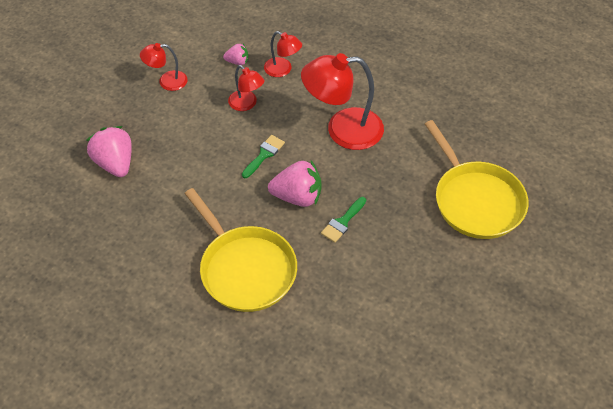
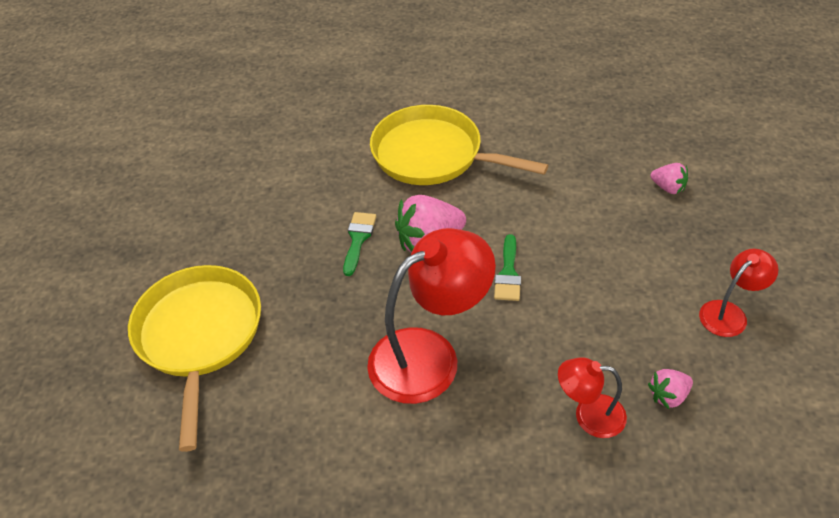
camera: 155 degrees right, 5 degrees down
(115, 163) = (668, 188): pink strawberry -> pink strawberry, size x0.53
(246, 104) = (590, 331): red lamp -> none
(475, 200) = (199, 336): yellow pan -> yellow pan turned 45 degrees clockwise

